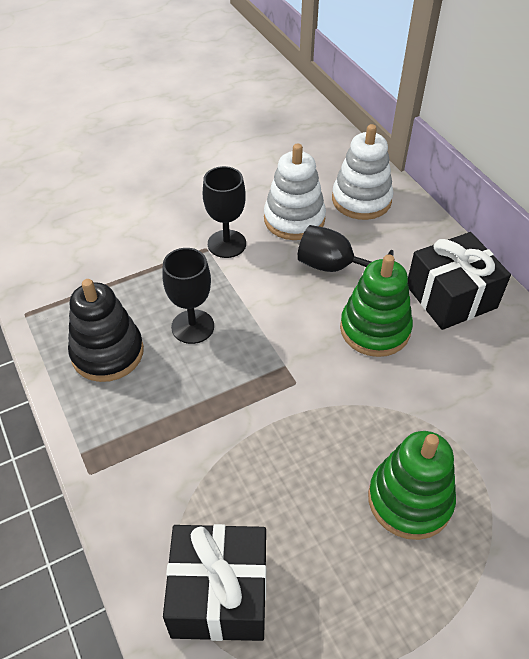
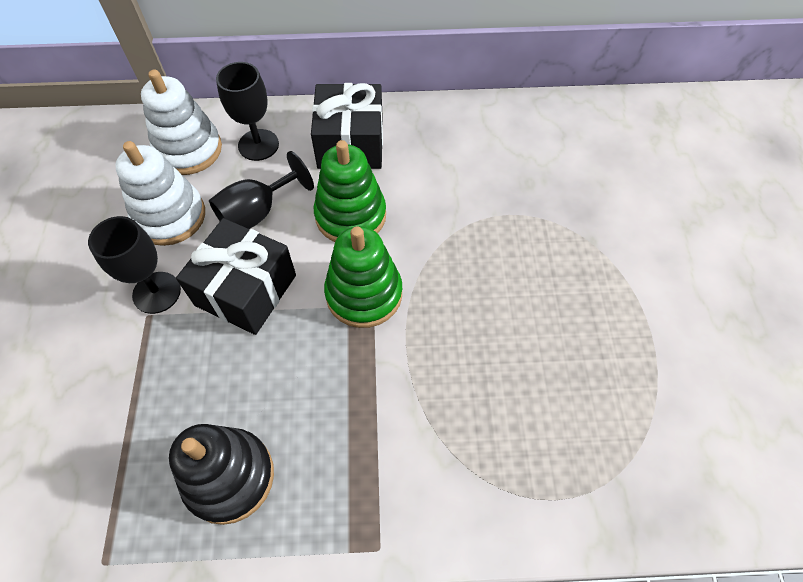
camera: 65 degrees left, 10 degrees up
(192, 326) = (249, 372): black goblet -> black goblet (258, 145)
(219, 594) = (558, 464): black gift -> black gift (246, 290)
(409, 500) = (530, 274): green stacking toy -> green stacking toy (364, 294)

